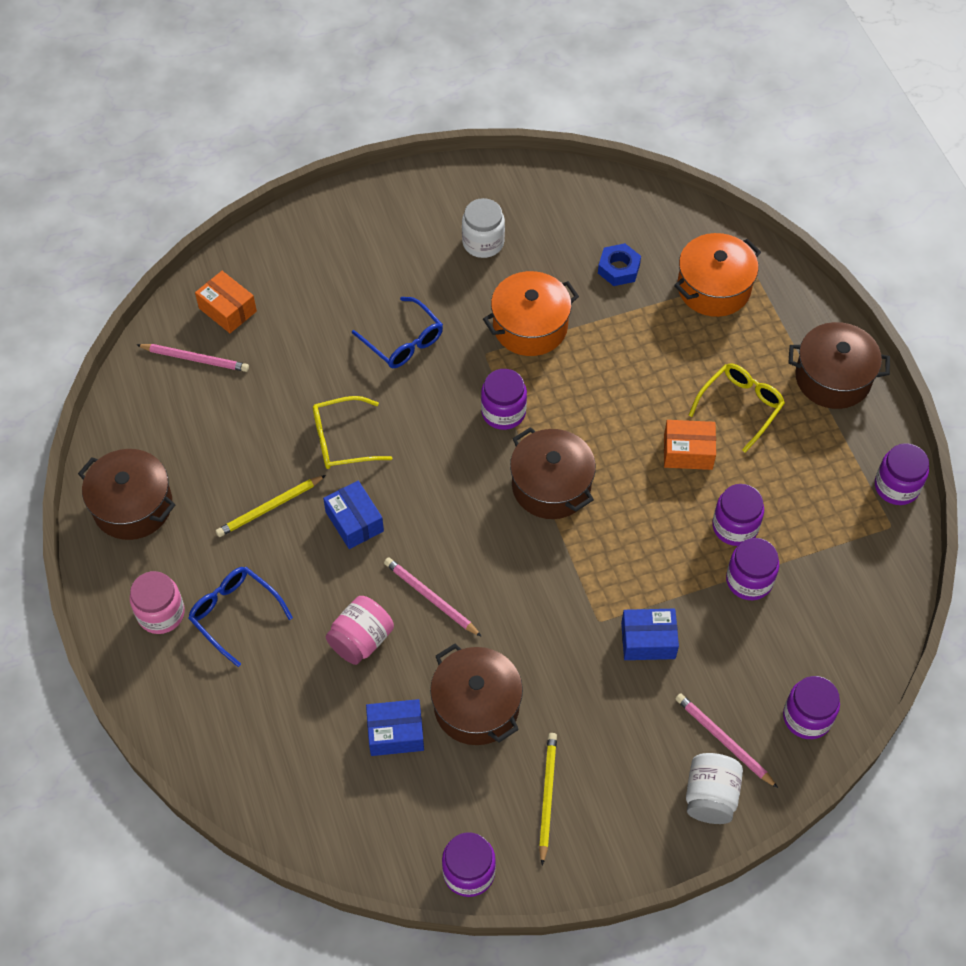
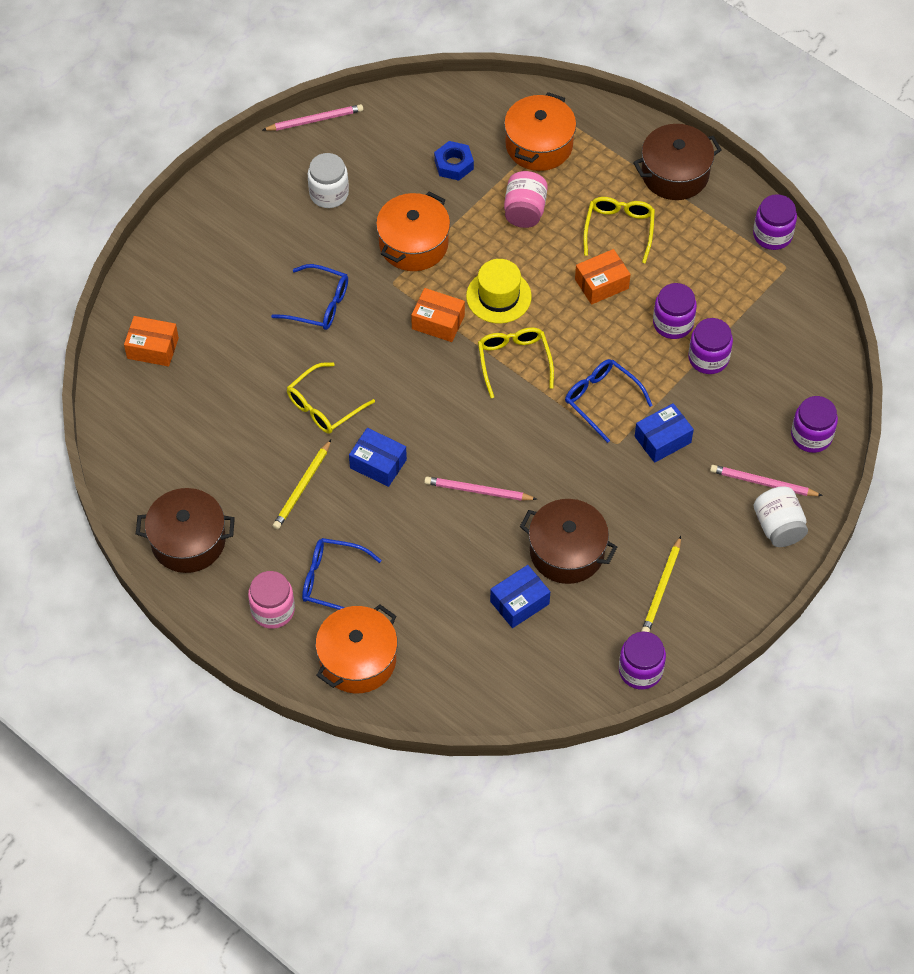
camera: 30 degrees left, 0 degrees up
(195, 359) = (154, 401): pink pencil -> pink pencil (315, 120)
(204, 706) = (358, 659): none -> orange pot
(361, 640) = (446, 549): pink jar -> pink jar (524, 211)
(503, 412) = (438, 322): purple jar -> orange box
(547, 796) = (662, 588): yellow pencil -> yellow pencil turned 135 degrees counterclockwise
(551, 486) = (514, 361): brown pot -> yellow glasses
(578, 415) = (498, 296): none -> yellow hat
(612, 567) = (601, 399): none -> blue glasses

